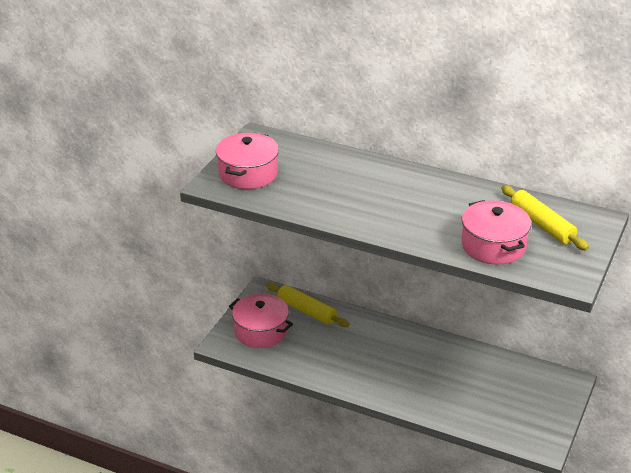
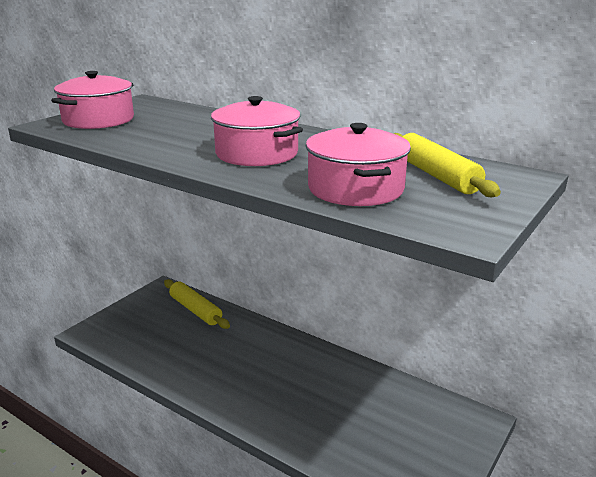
camera: 10 degrees right, 10 degrees down
(261, 331) = (136, 324): pink pot -> pink pot (257, 153)

